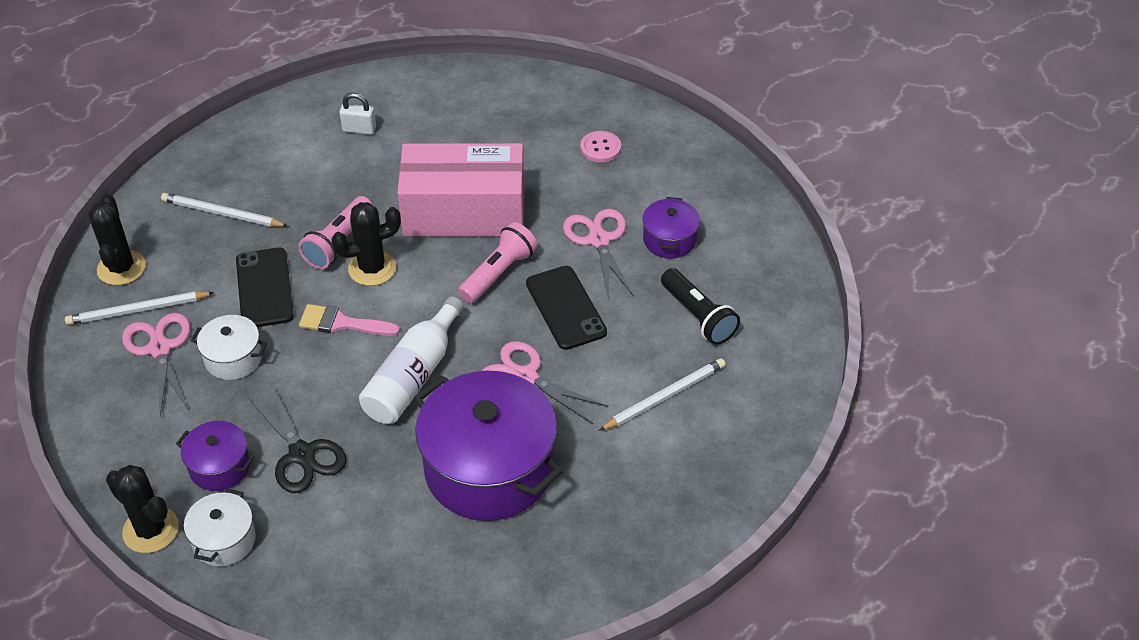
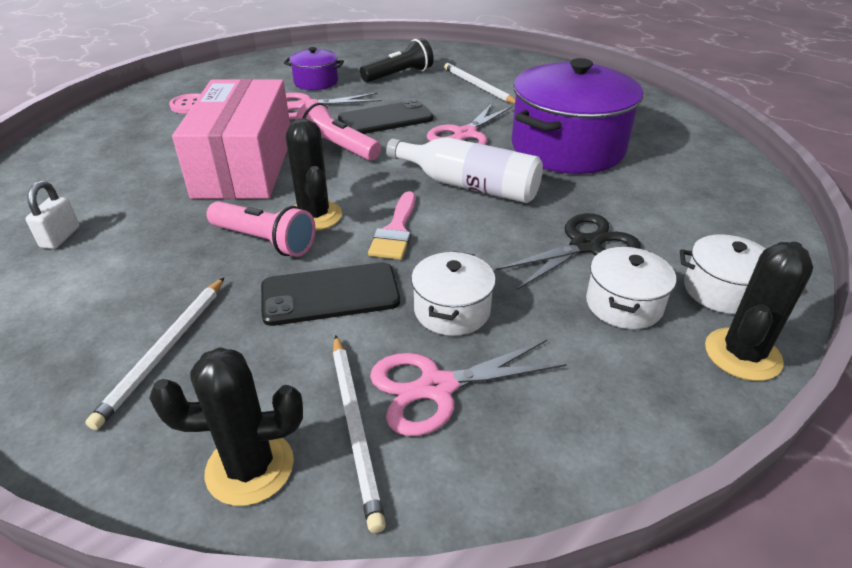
camera: 90 degrees left, 10 degrees down
(220, 466) = (623, 304): purple pot -> white pot

